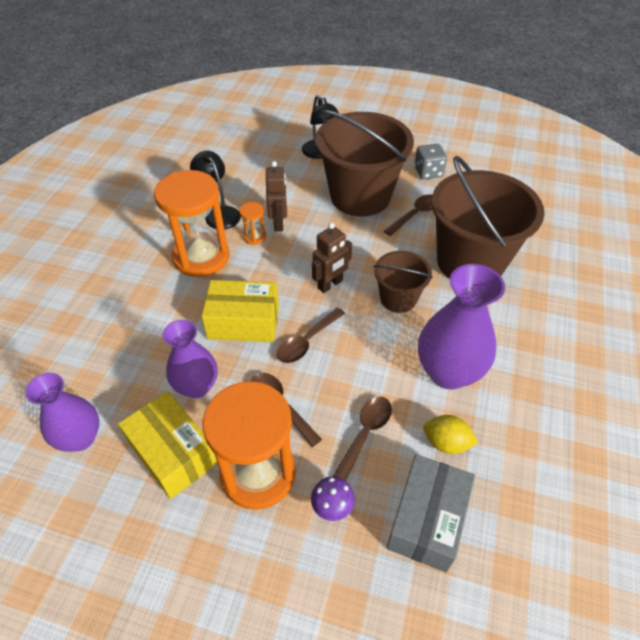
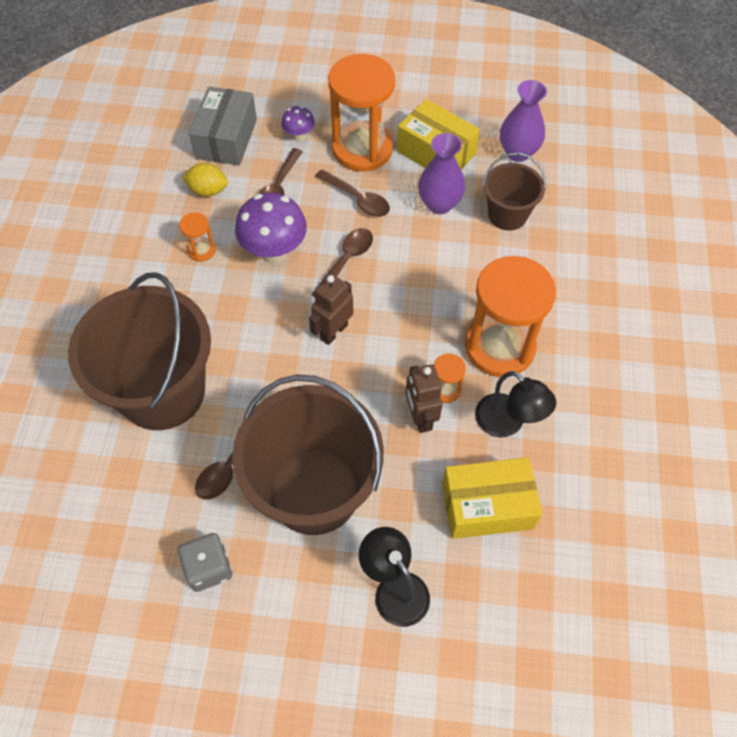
camera: 170 degrees right, 10 degrees up
(244, 322) = (418, 272): yellow box -> yellow box (487, 505)
(375, 360) = (274, 252): none -> purple mushroom
(398, 298) = (253, 325): brown bucket -> brown bucket (507, 215)
(448, 372) = (201, 250): purple vase -> orange hourglass

